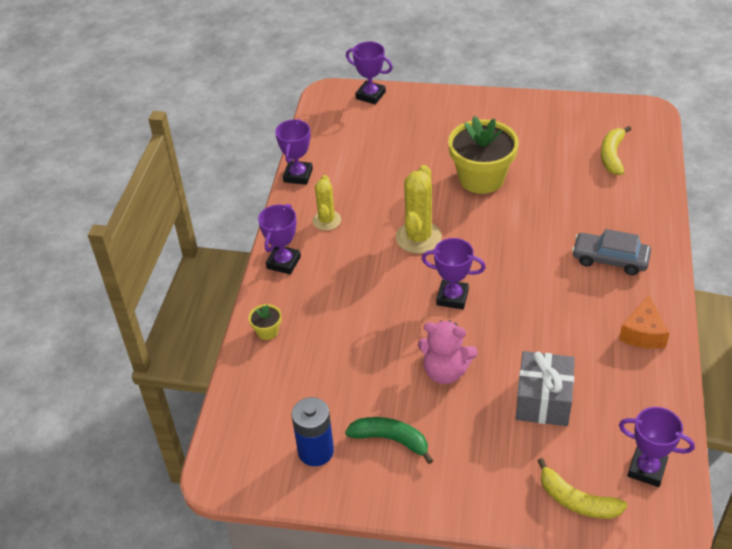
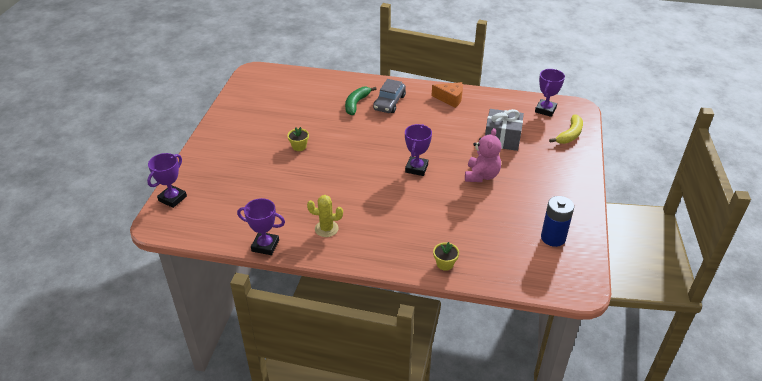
camera: 90 degrees left, 5 degrees down
(283, 262) = (371, 255): purple trophy -> none
(391, 440) = (539, 202): green banana -> green banana (356, 104)
(418, 237) = (355, 180): yellow cactus -> none
(481, 178) = (299, 146): yellow flower pot -> yellow flower pot, size x0.42
(612, 155) = (293, 90): yellow banana -> none

